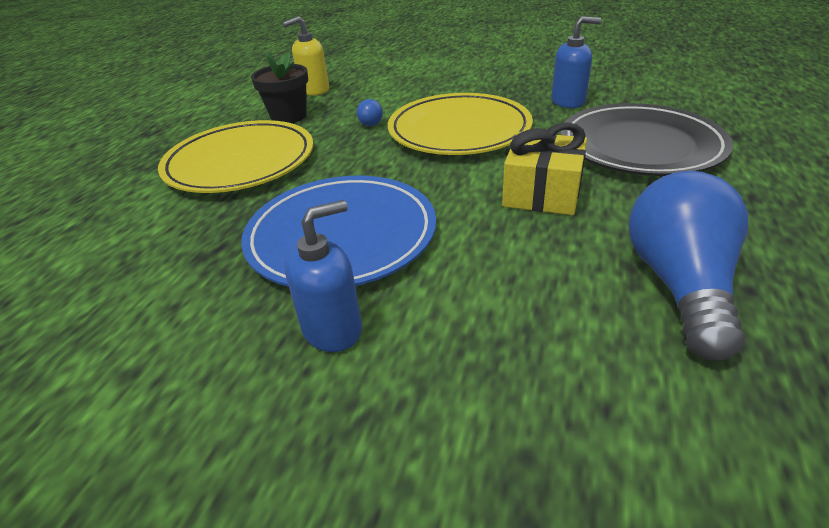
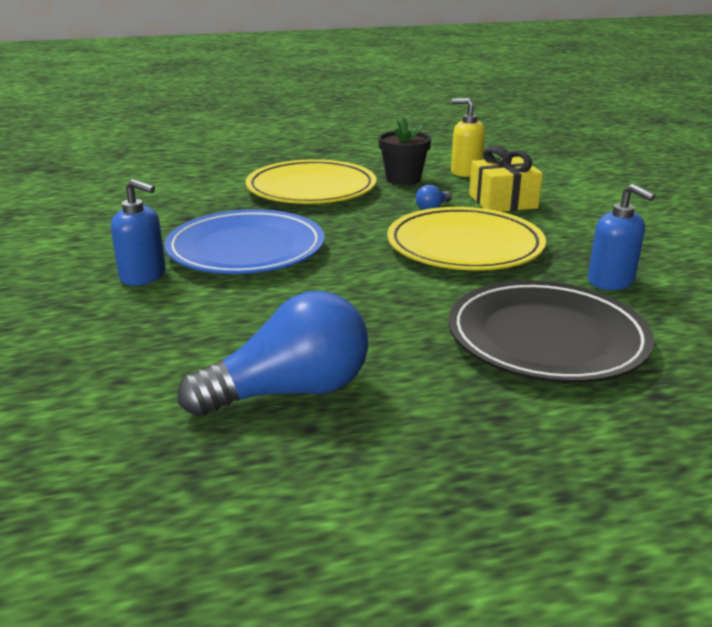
camera: 55 degrees right, 10 degrees down
(542, 193) = (385, 306): yellow gift -> yellow gift (502, 201)

